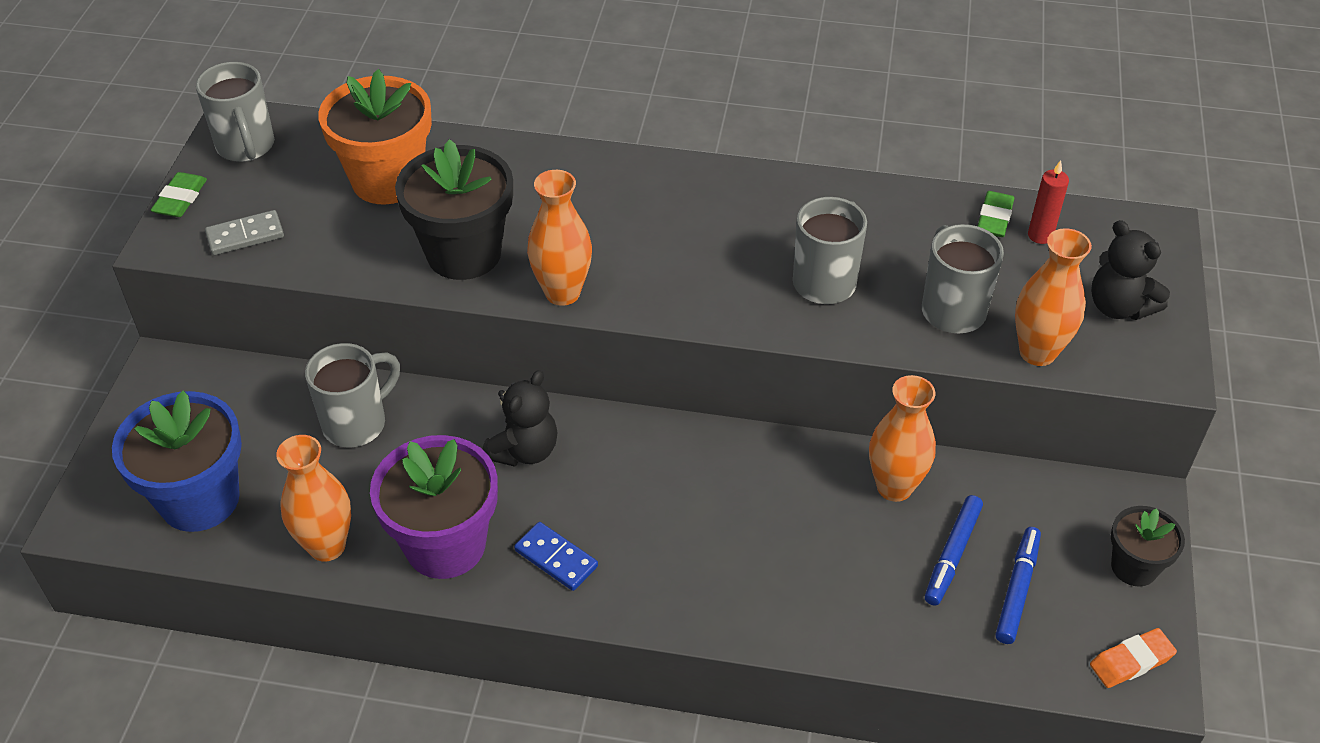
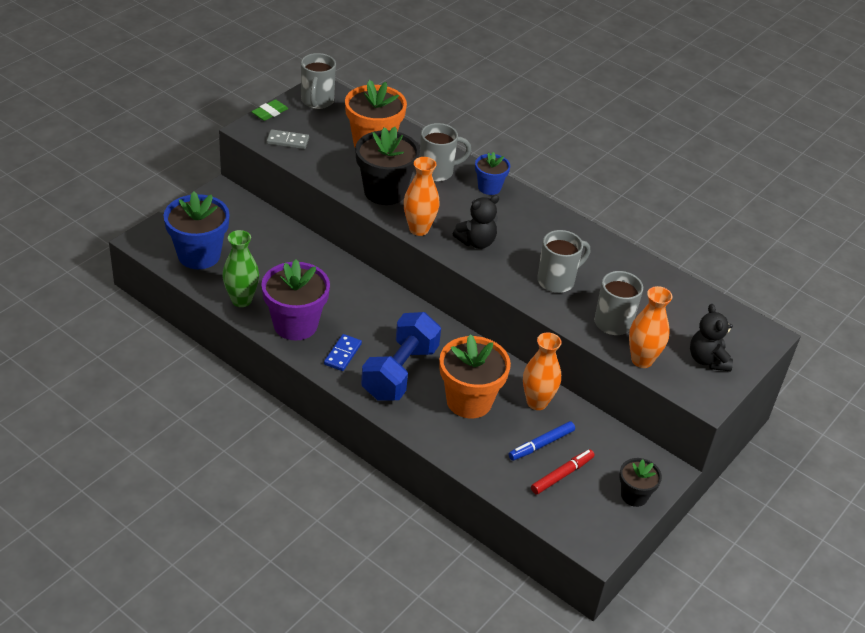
camera: 25 degrees right, 5 degrees down
(327, 546) = (241, 300): orange vase -> green vase
(357, 423) = (293, 255): grey mug -> grey mug (437, 172)
(524, 450) = (363, 302): black teddy bear -> black teddy bear (476, 242)
(556, 558) = (343, 354): blue domino -> blue domino turned 45 degrees clockwise
(615, 175) = (489, 187): none -> blue flower pot
(665, 543) = (400, 372): none -> blue dumbbell
(800, 537) = (469, 401): none -> orange flower pot
(994, 218) = (676, 291): green eraser -> none
(1017, 589) = (562, 475): blue marker -> red marker
(1040, 235) = (695, 309): red candle -> none
(1131, 661) = (594, 533): orange eraser -> none

